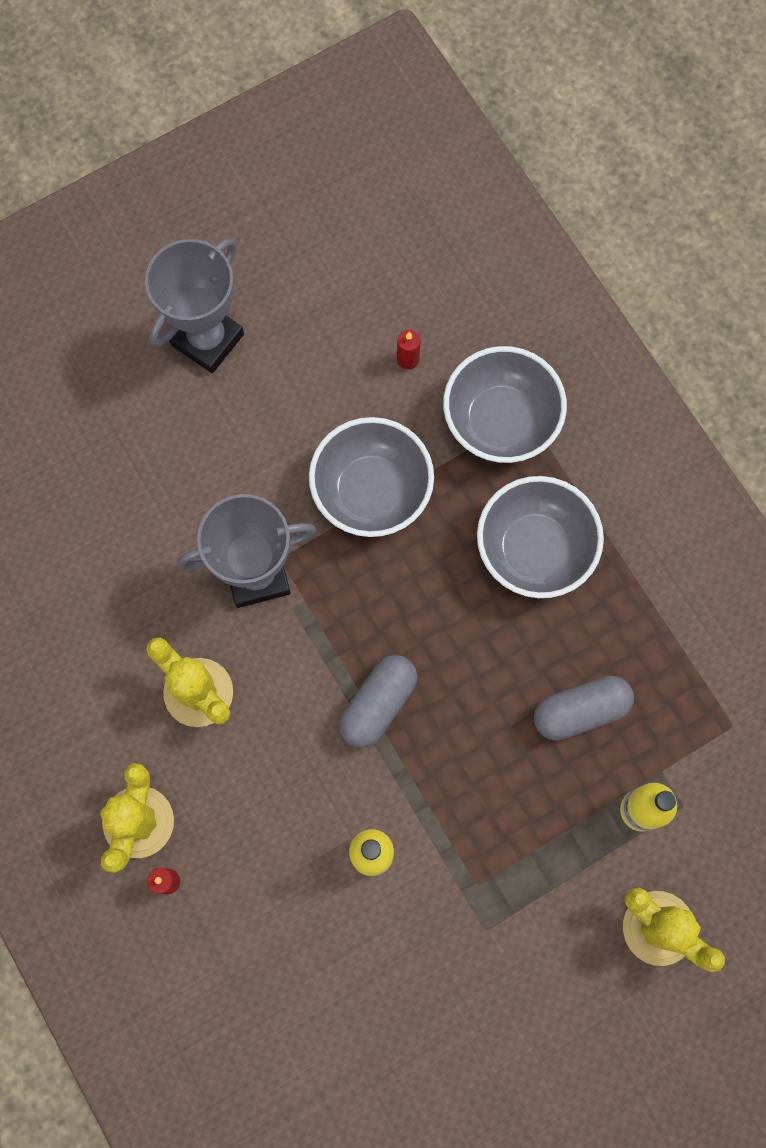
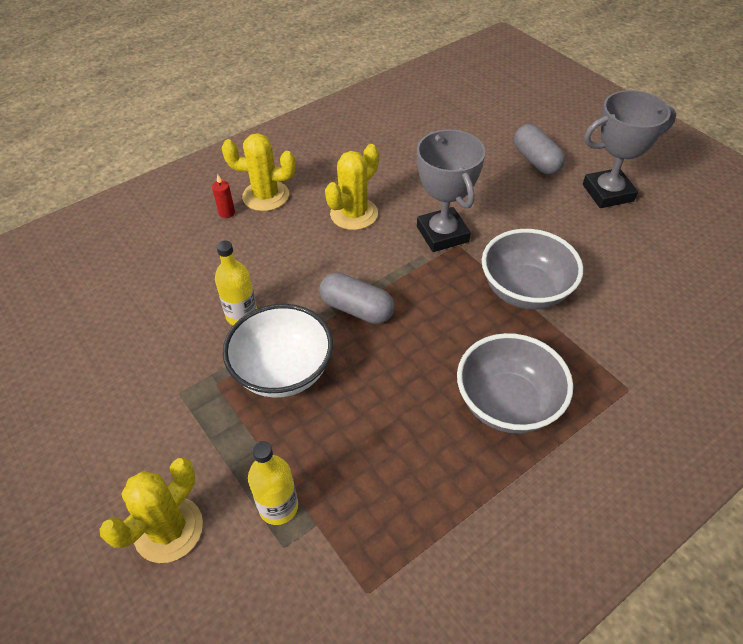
camera: 85 degrees right, 25 degrees down
(207, 339) = (608, 193): grey trophy -> grey trophy turned 45 degrees counterclockwise
(408, 359) = (644, 303): red candle -> none
(466, 802) = (283, 371): none -> white bowl
(500, 421) = (616, 370): grey bowl -> none
(580, 711) = (366, 450): grey capsule -> grey capsule (536, 161)

